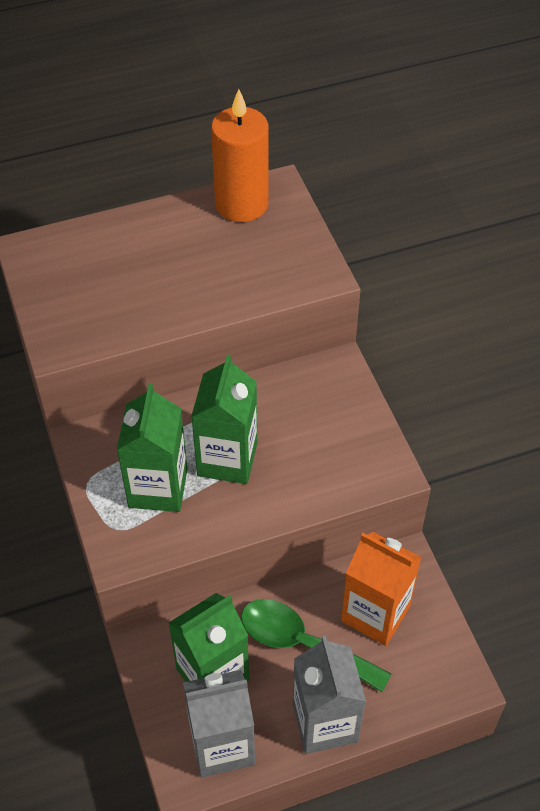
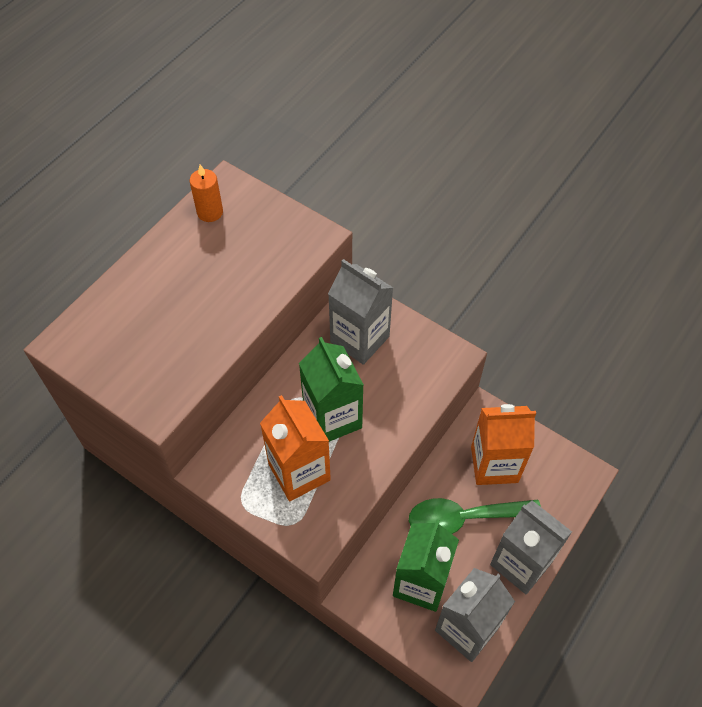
camera: 35 degrees left, 5 degrees up
(158, 488) = (299, 472): green carton -> orange carton
(241, 204) = (210, 212): orange candle -> orange candle, size x0.54
(312, 404) = (360, 339): none -> grey carton

